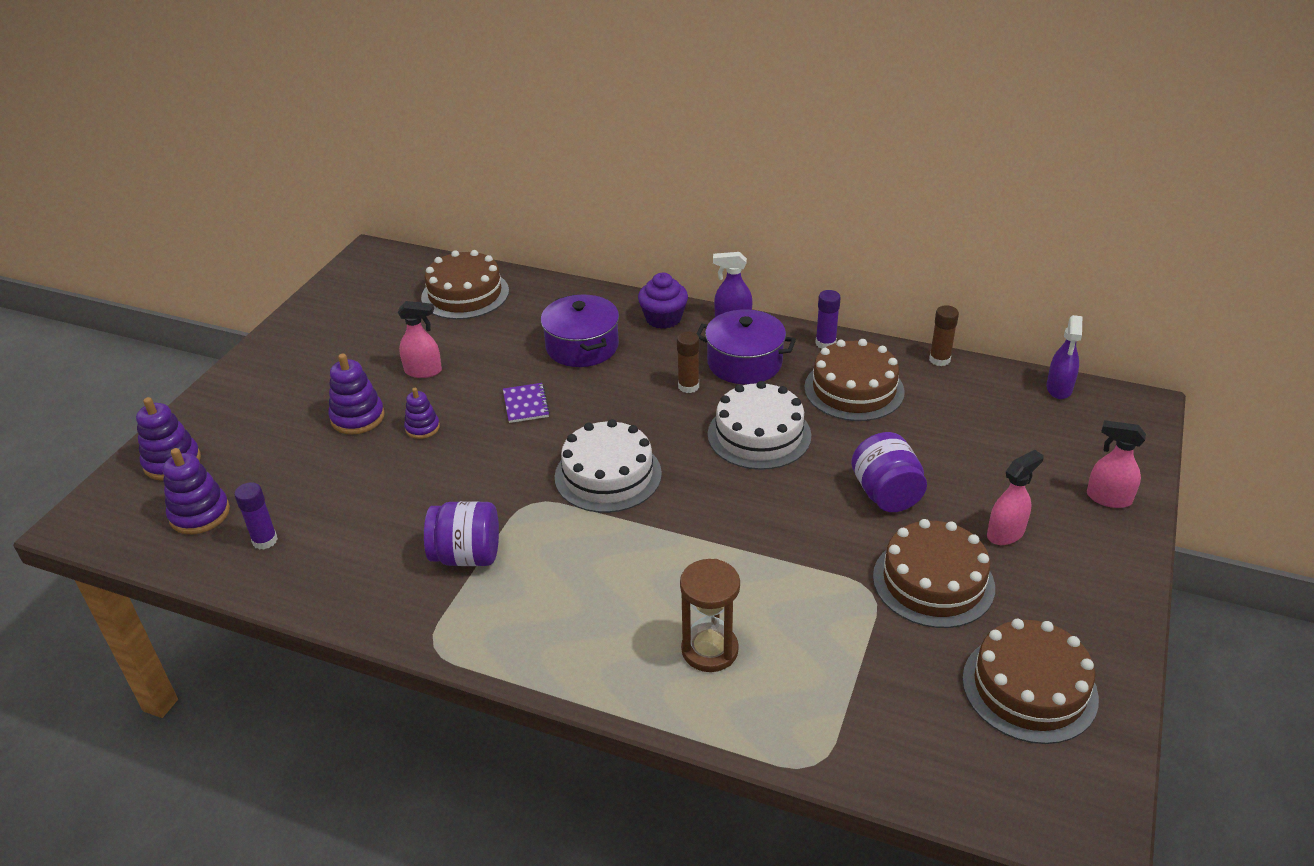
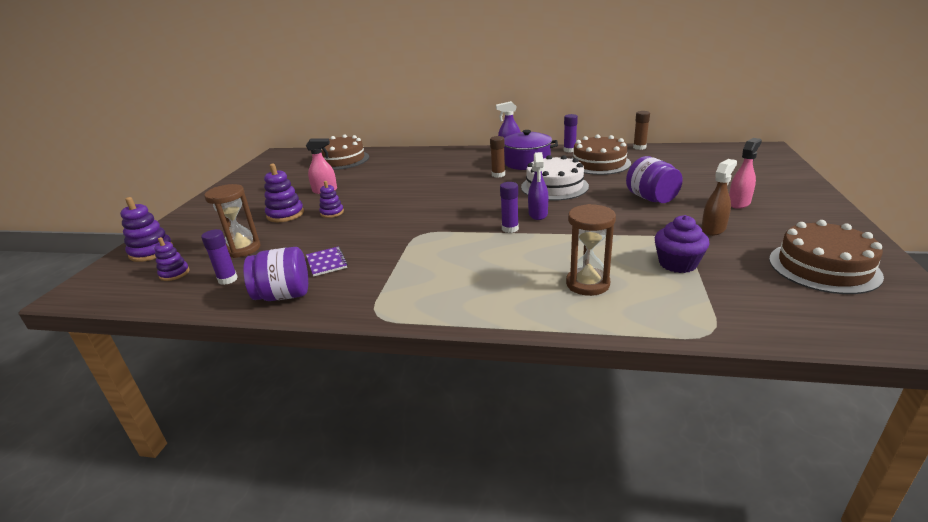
camera: 10 degrees left, 10 degrees down
(200, 514) = (174, 273): purple stacking toy -> purple stacking toy, size x0.64
(290, 483) = (242, 249): none -> brown hourglass
(467, 555) = (384, 264): purple jar -> purple jar (284, 295)
(526, 404) = (398, 194): purple notebook -> purple notebook (326, 262)
(582, 346) = (424, 169): purple pot -> none
(608, 475) = (467, 215): white cake -> none
(655, 518) = (510, 229): none -> purple glue stick
(663, 318) = (468, 153): purple cupcake -> purple cupcake (677, 263)
(933, 581) = (713, 229): brown cake -> brown spray bottle
(1059, 389) = (715, 148): purple spray bottle -> purple spray bottle (538, 214)
(1108, 498) = (785, 181): pink spray bottle -> none

